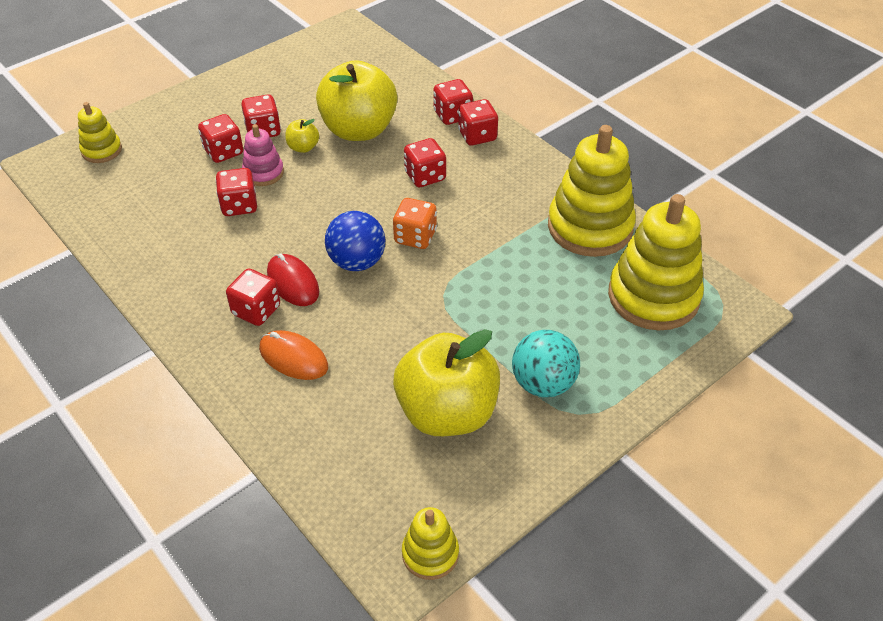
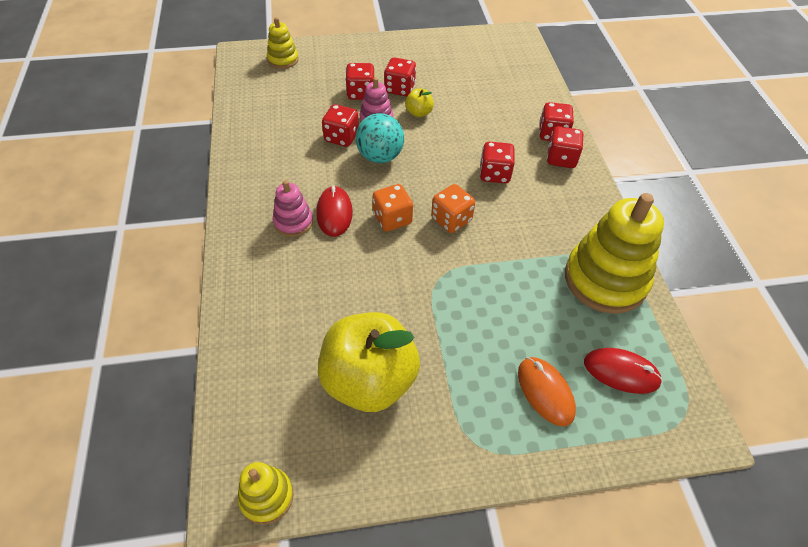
camera: 30 degrees right, 5 degrees up
(256, 310) = (293, 222): red dice -> pink stacking toy
(293, 358) = (291, 272): orange mouse -> orange mouse (545, 392)
(357, 262) = (392, 219): blue ball -> orange dice
(359, 130) = (470, 116): yellow apple -> none
(543, 383) = (465, 399): turquoise ball -> turquoise ball (380, 156)
(653, 296) = (621, 372): yellow stacking toy -> red mouse

